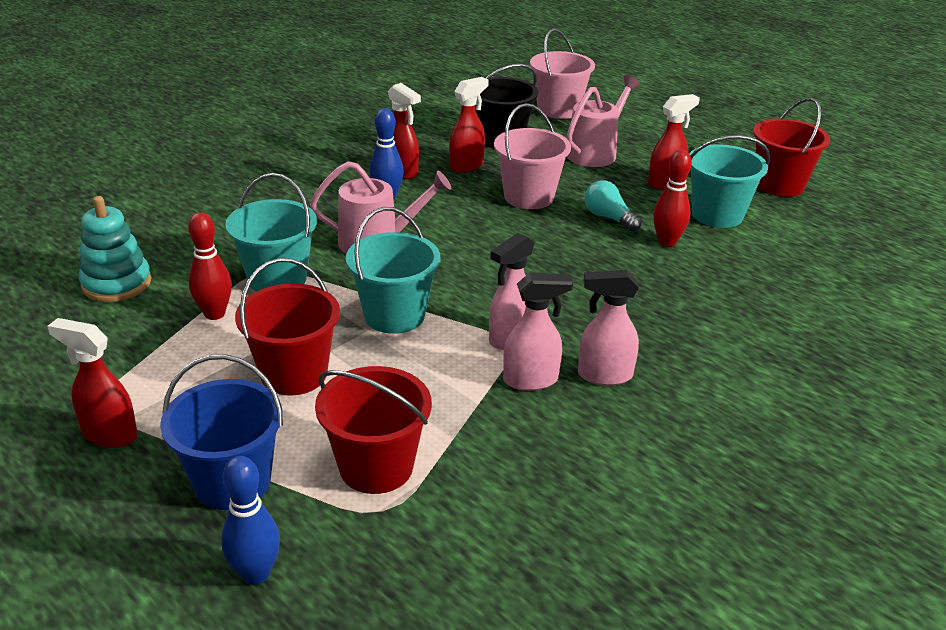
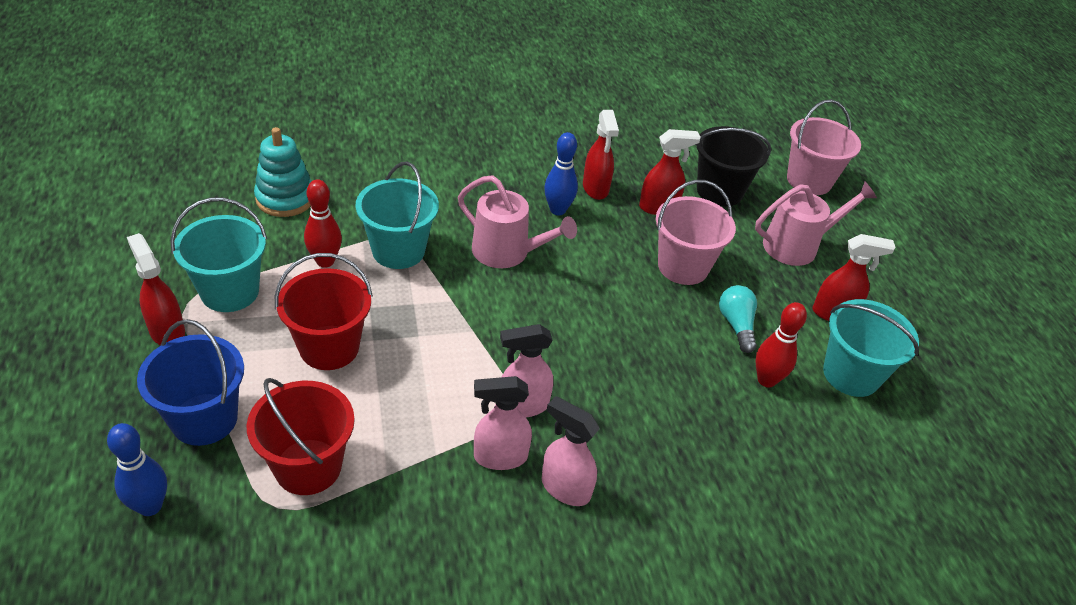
camera: 30 degrees right, 10 degrees up
(394, 315) = (452, 333): turquoise bucket -> turquoise bucket (230, 292)
(531, 380) = (499, 457): pink spray bottle -> pink spray bottle turned 150 degrees clockwise
(779, 185) = (957, 372): red bucket -> none

